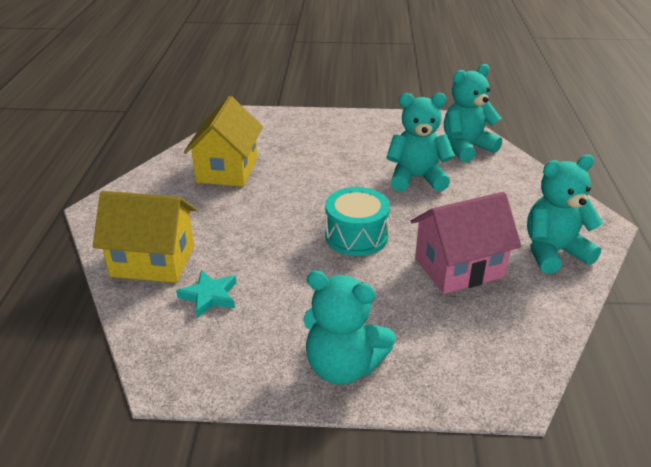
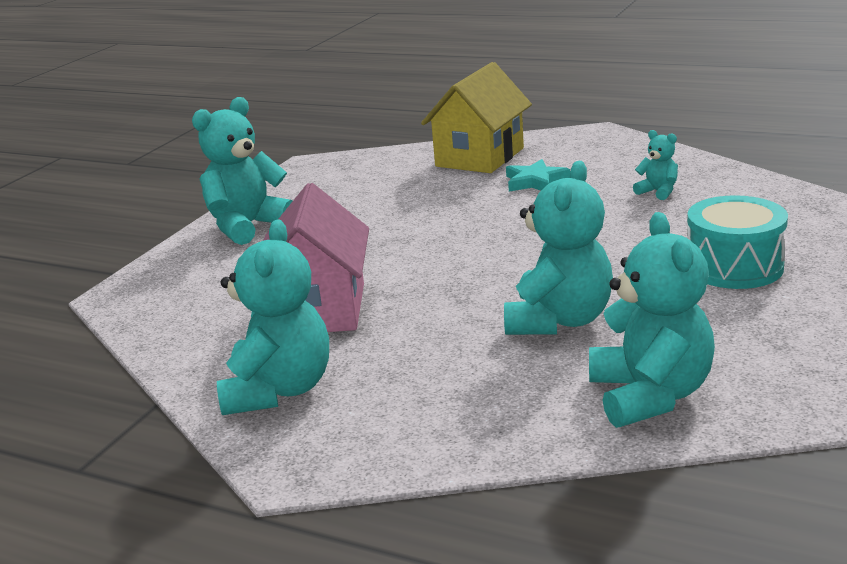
camera: 115 degrees right, 10 degrees down
(209, 296) = (401, 179): turquoise star -> turquoise star (535, 181)
(227, 170) = (658, 192): yellow house -> turquoise teddy bear
(356, 236) = (440, 255): turquoise drum -> turquoise drum (734, 267)

